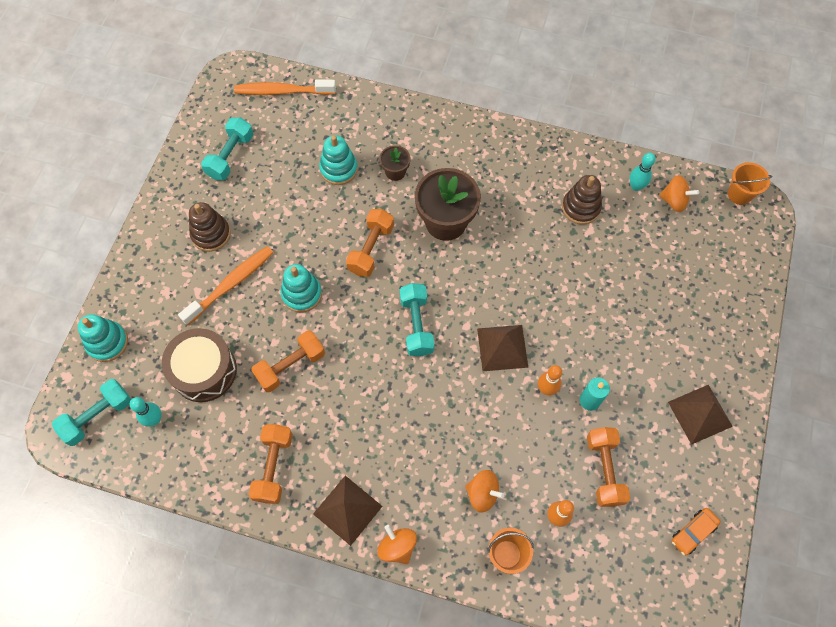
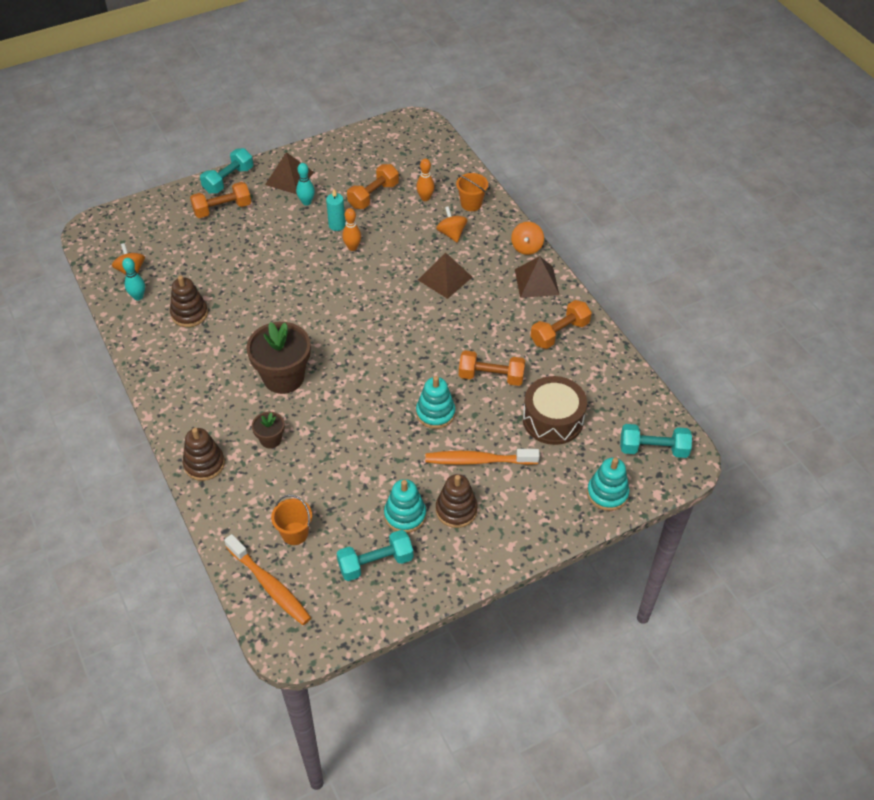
camera: 135 degrees left, 15 degrees down
(154, 419) = (614, 416): turquoise bowling pin -> turquoise bowling pin (306, 202)
(338, 169) = (307, 477): turquoise stacking toy -> turquoise stacking toy (405, 515)
(371, 249) = (354, 402): orange dumbbell -> orange dumbbell (222, 209)
(416, 120) = (204, 464): none -> brown stacking toy
(416, 325) = (383, 335): turquoise dumbbell -> turquoise dumbbell (228, 180)
(502, 347) = (348, 284): brown pyramid -> brown pyramid (445, 278)
(693, 532) = (366, 146): orange car -> none
(739, 194) = (90, 243): orange bucket -> orange bucket (295, 533)

